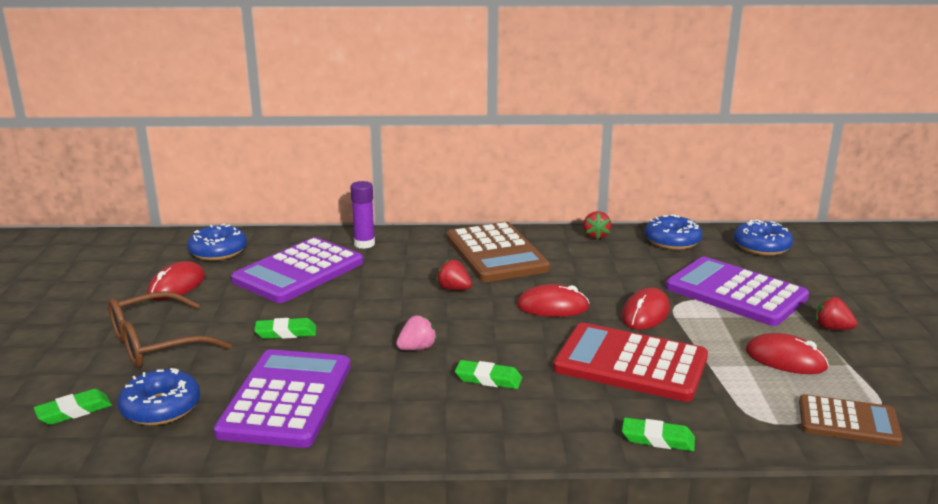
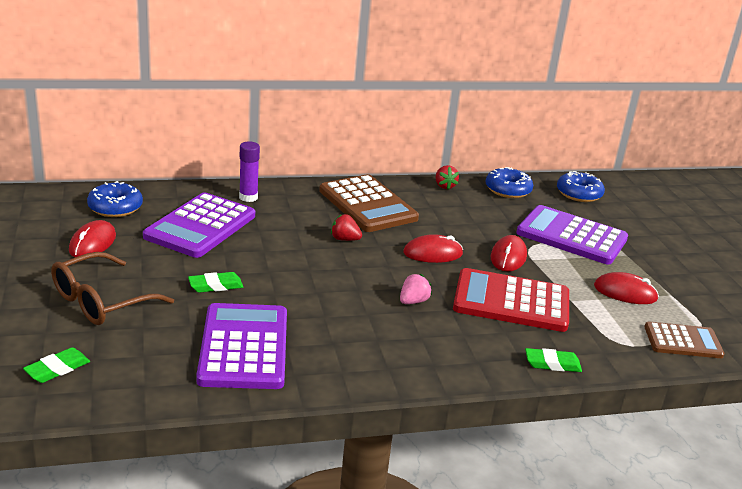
camera: 15 degrees left, 5 degrees up
(161, 408) = (136, 361): blue donut -> none
(417, 348) = (335, 295): pink strawberry -> pink strawberry (413, 301)
(488, 379) = (405, 320): green eraser -> none
(832, 328) = (651, 265): red strawberry -> none

